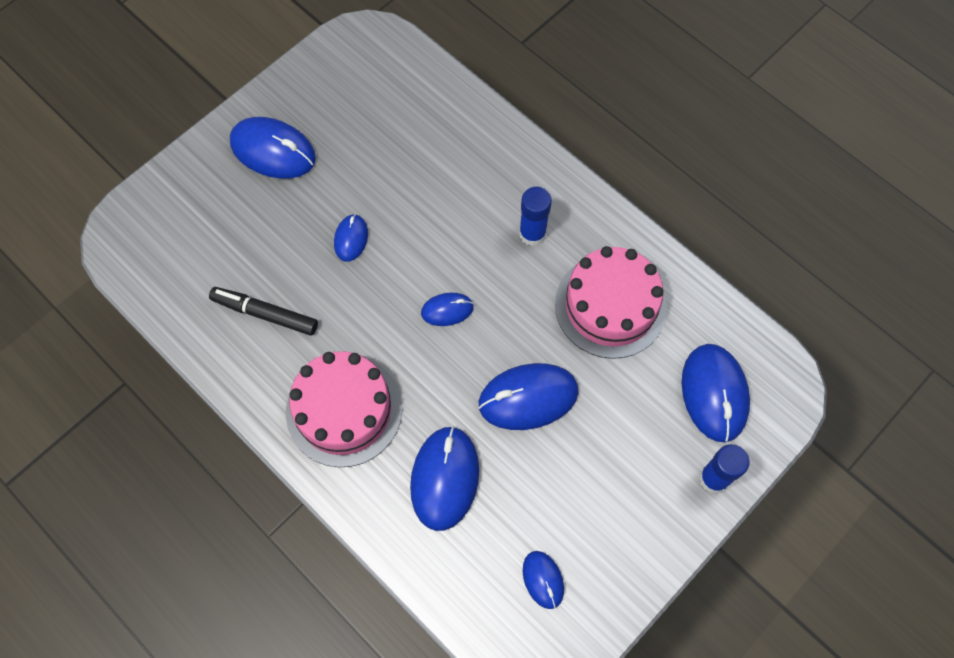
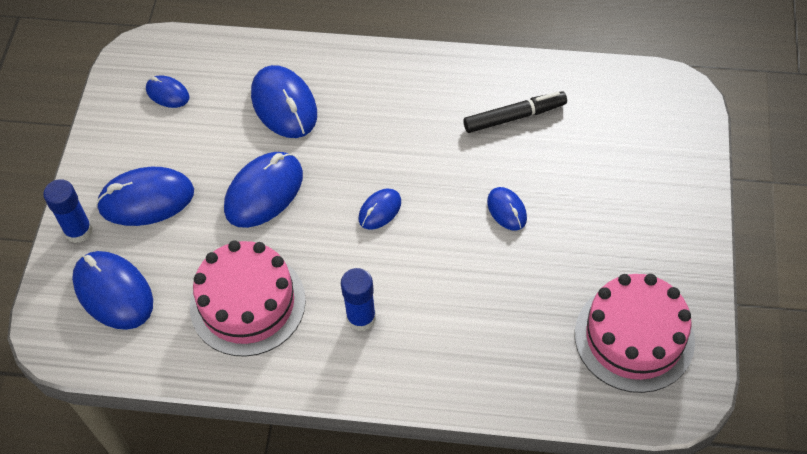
camera: 145 degrees right, 10 degrees down
(273, 151) = (643, 233): blue mouse -> blue mouse (146, 199)
(344, 410) = (394, 98): pink cake -> pink cake (634, 337)

